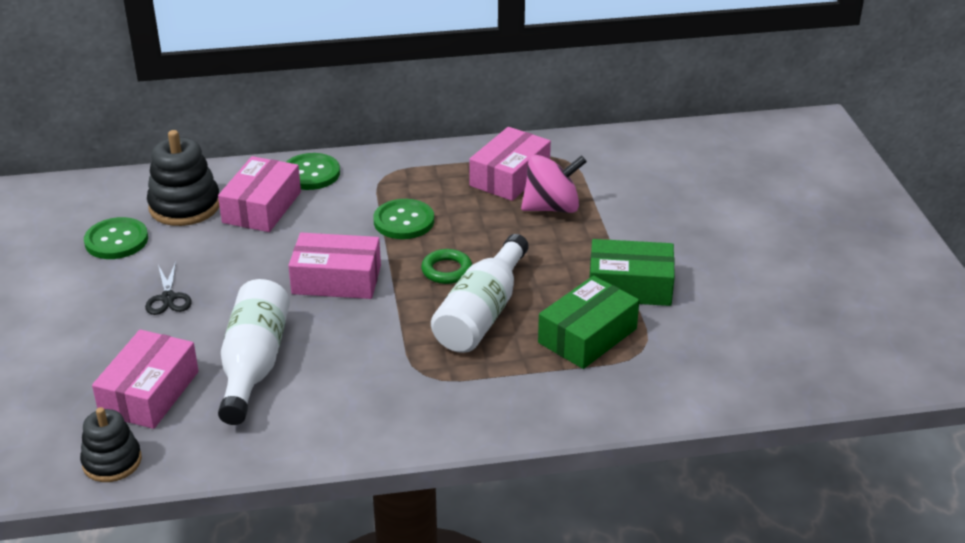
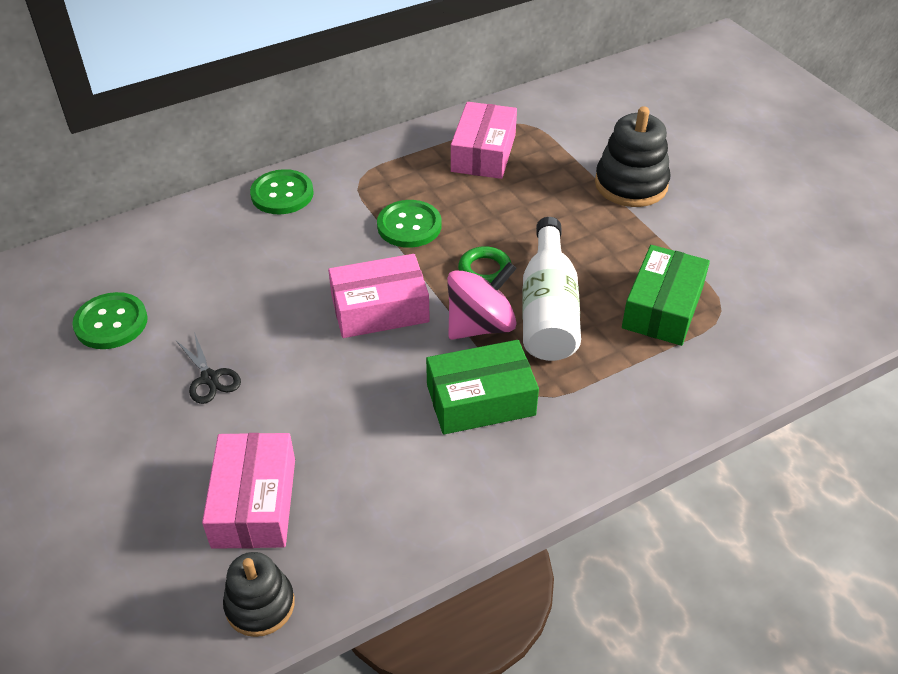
camera: 20 degrees left, 10 degrees up
(185, 206) = (166, 263): black stacking toy -> black stacking toy (631, 184)
(254, 364) = (350, 433): white bottle -> none
(262, 207) = (252, 244): pink box -> none
(552, 208) = (544, 177): pink spinning top -> pink spinning top (480, 325)
(630, 286) = (667, 244): green box -> green box (480, 400)

